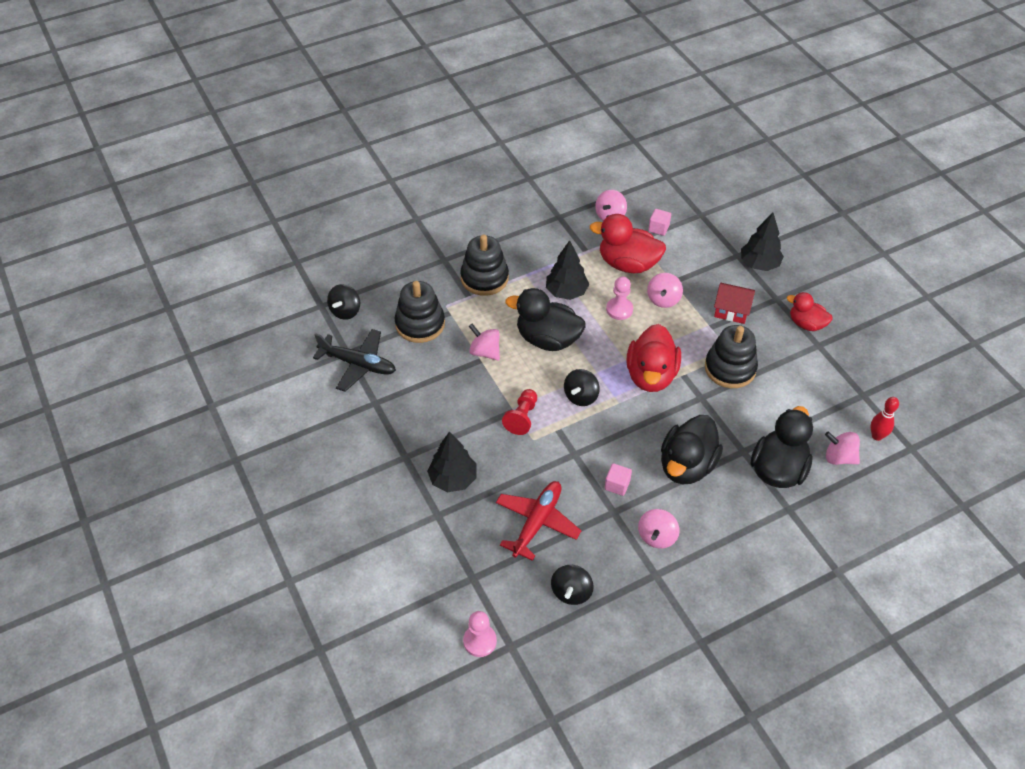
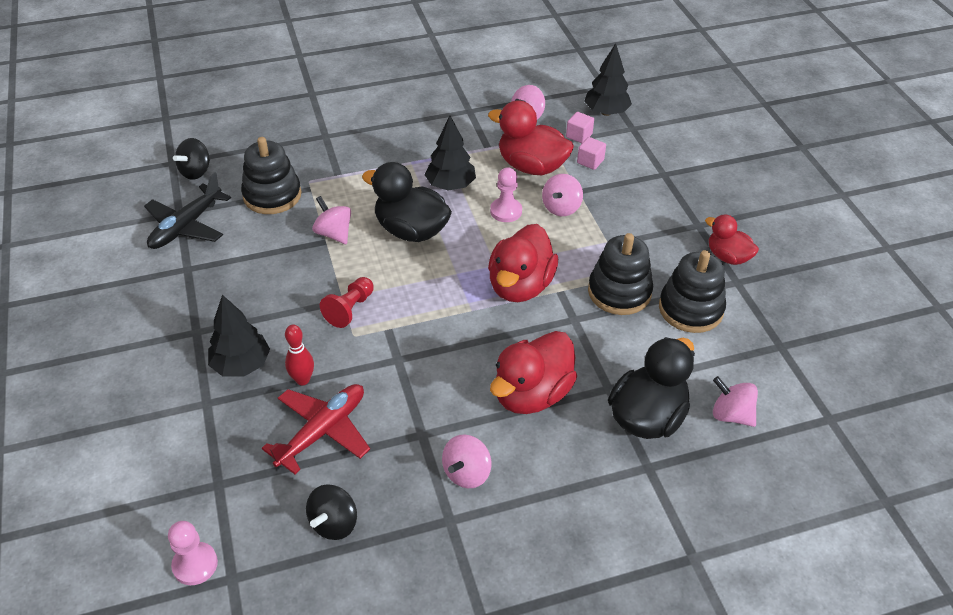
camera: 10 degrees right, 5 degrees down
(358, 364) = (186, 226): black plane -> black plane turned 90 degrees clockwise
(484, 278) = (363, 159): black stacking toy -> black stacking toy (690, 309)
(581, 396) = (428, 297): black spinning top -> none
(617, 485) = (437, 403): pink cube -> pink cube (590, 161)
(686, 465) = (532, 394): black duck -> red duck
(731, 310) = (639, 230): red house -> none
(759, 264) = (687, 186): black tree -> black tree (606, 112)
(877, 436) = (787, 397): red bowling pin -> red bowling pin (302, 380)

